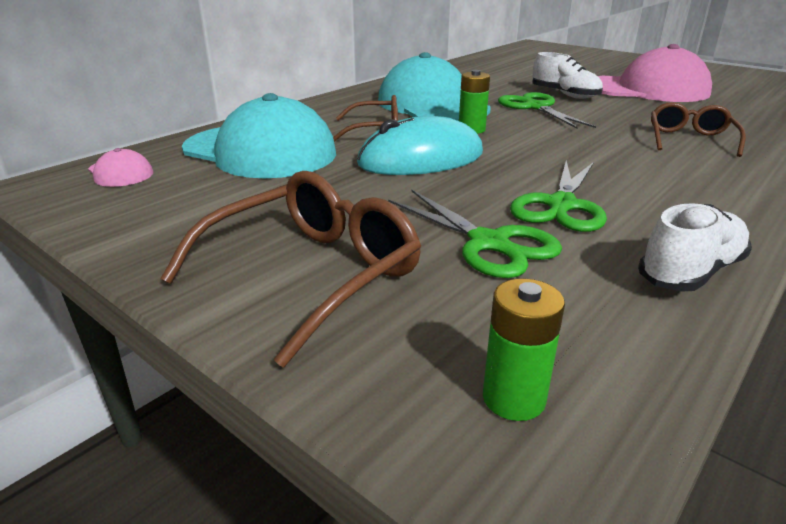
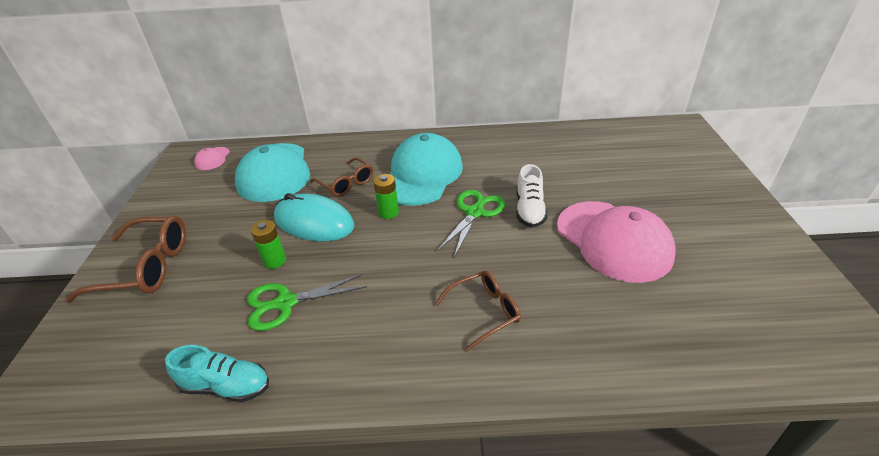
camera: 50 degrees right, 10 degrees up
(489, 243) = (213, 300): green scissors -> none
(513, 398) = (74, 370): green battery -> green battery (275, 261)
(690, 272) = (226, 386): white shoe -> turquoise shoe

